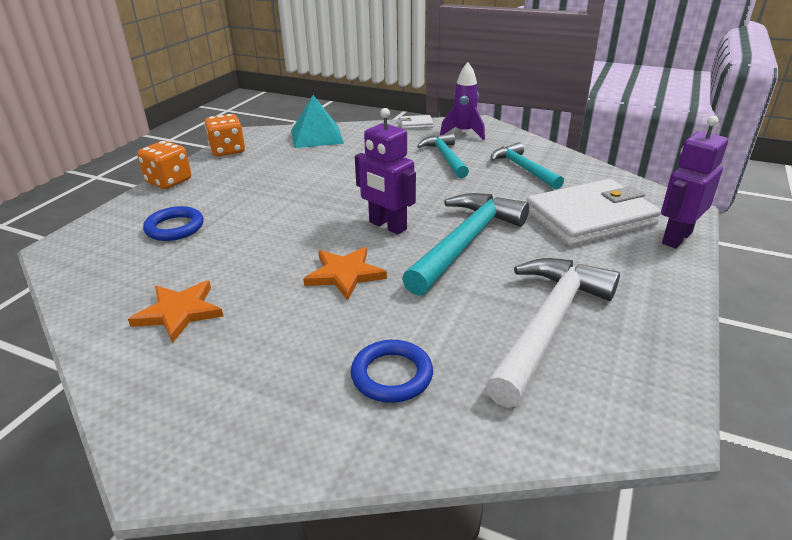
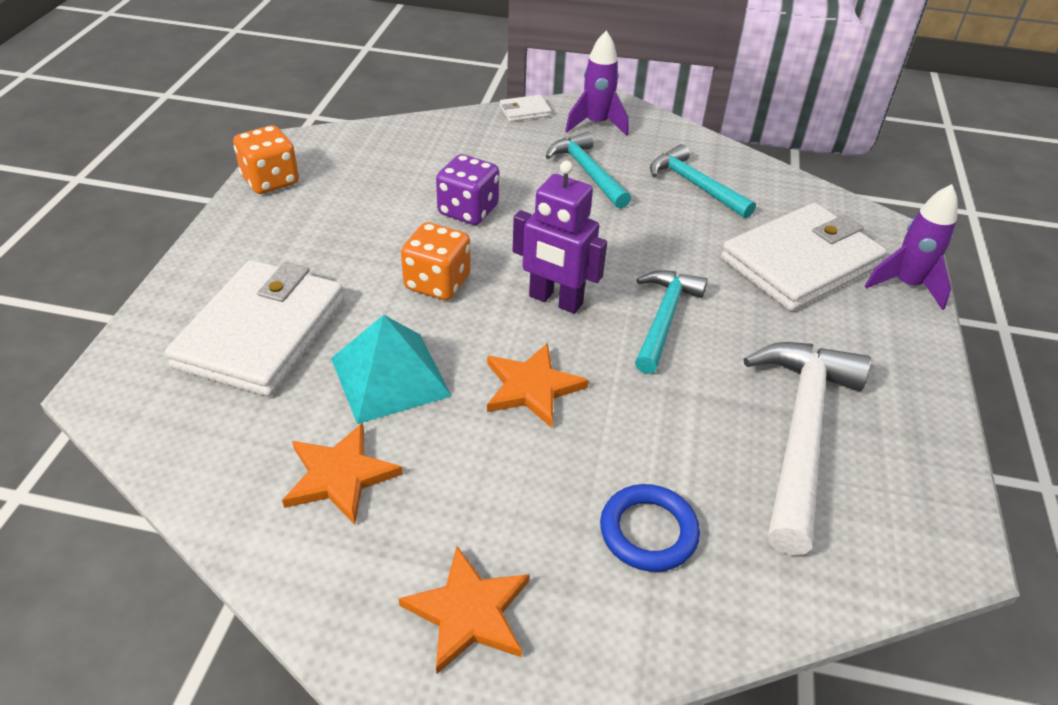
camera: 15 degrees left, 10 degrees up
(169, 181) = (209, 248): orange dice -> orange dice (437, 283)
(175, 227) = (261, 333): blue ring -> white wallet
(224, 410) = (468, 612): none -> orange star
(316, 136) = (392, 143): turquoise pyramid -> turquoise pyramid (390, 377)
(350, 173) = (468, 211): none -> purple dice
(465, 243) = (664, 319): turquoise hammer -> turquoise hammer, size x0.63
(676, 238) = (906, 285): purple robot -> purple rocket

